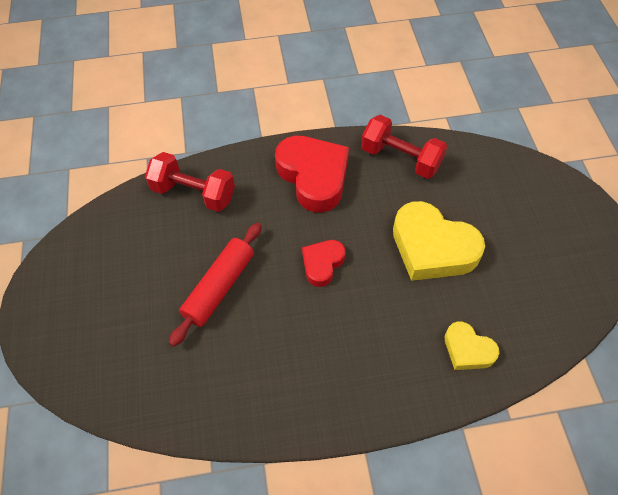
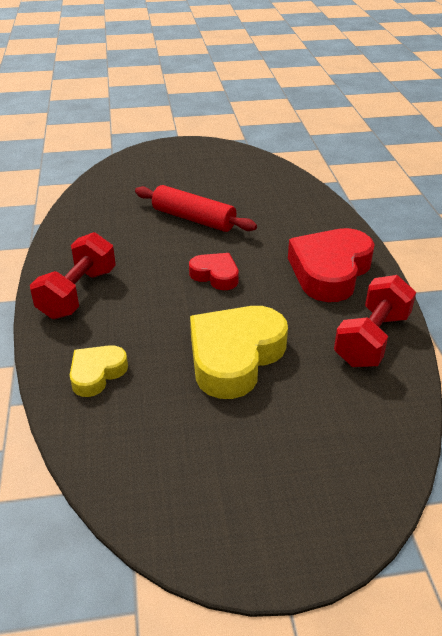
camera: 90 degrees right, 20 degrees down
(194, 193) = (297, 203): red dumbbell -> red dumbbell (78, 293)
(313, 176) = (330, 271): red heart -> red heart turned 150 degrees clockwise

